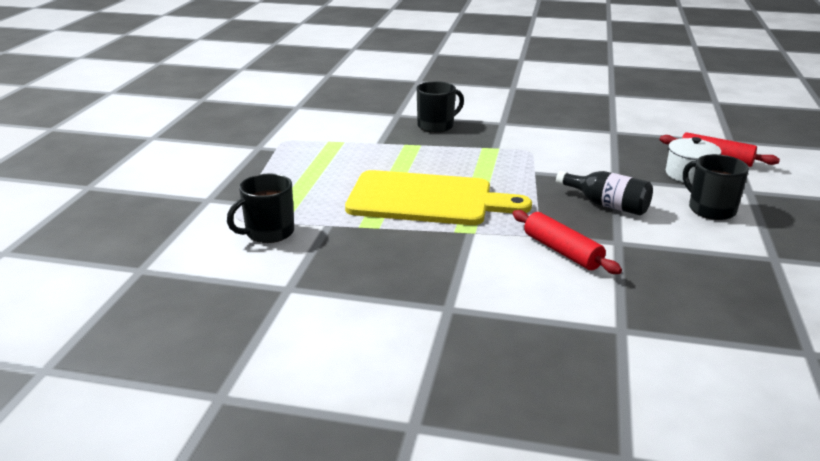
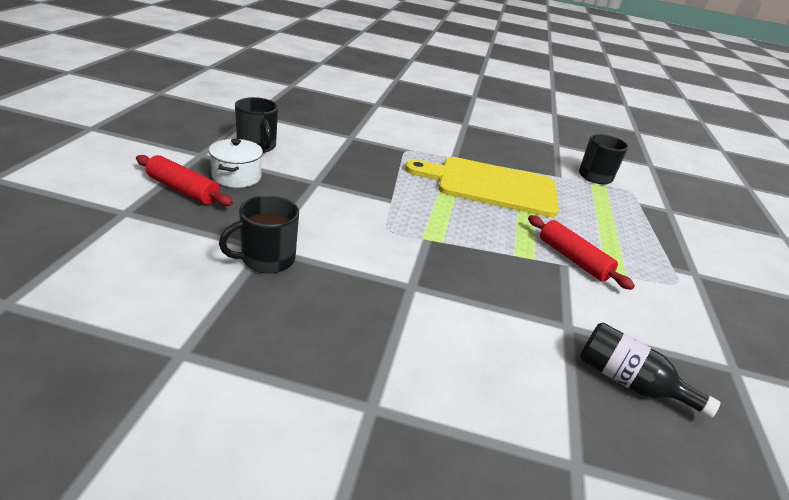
camera: 175 degrees right, 5 degrees up
(436, 126) = (503, 290): black mug -> black mug (266, 259)
(562, 251) = (392, 137): red rolling pin -> red rolling pin (573, 259)
(607, 205) = (341, 161): black bottle -> black bottle (629, 383)

